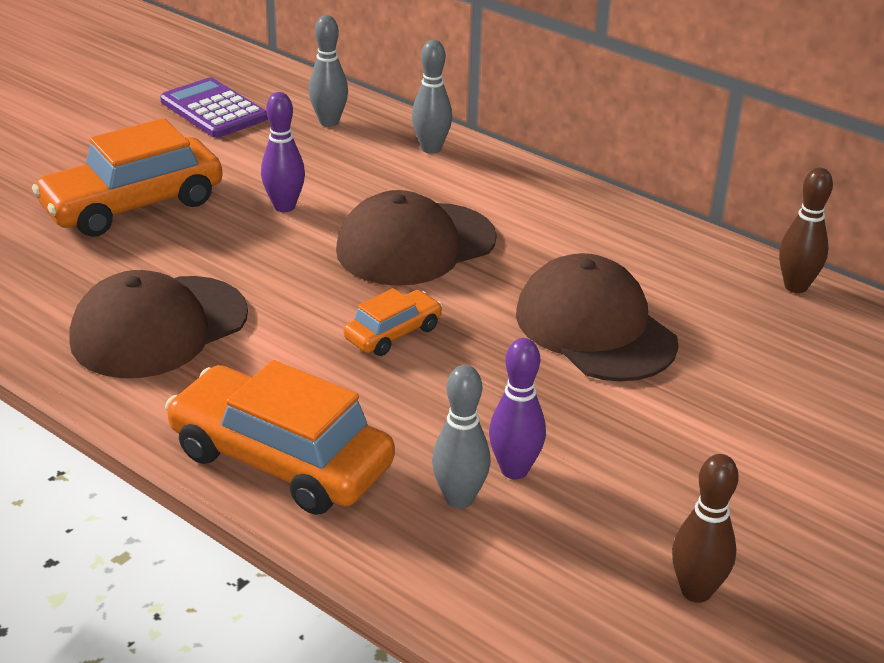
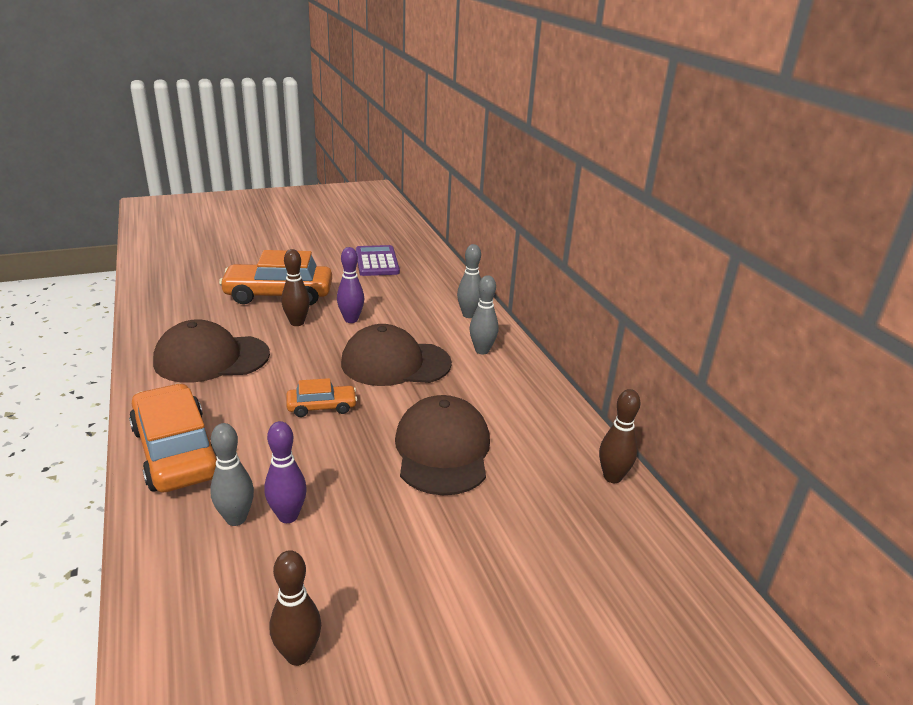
camera: 30 degrees right, 5 degrees down
(214, 236) = (297, 323): none -> brown bowling pin
(329, 122) = (429, 284): grey bowling pin -> grey bowling pin (482, 350)

